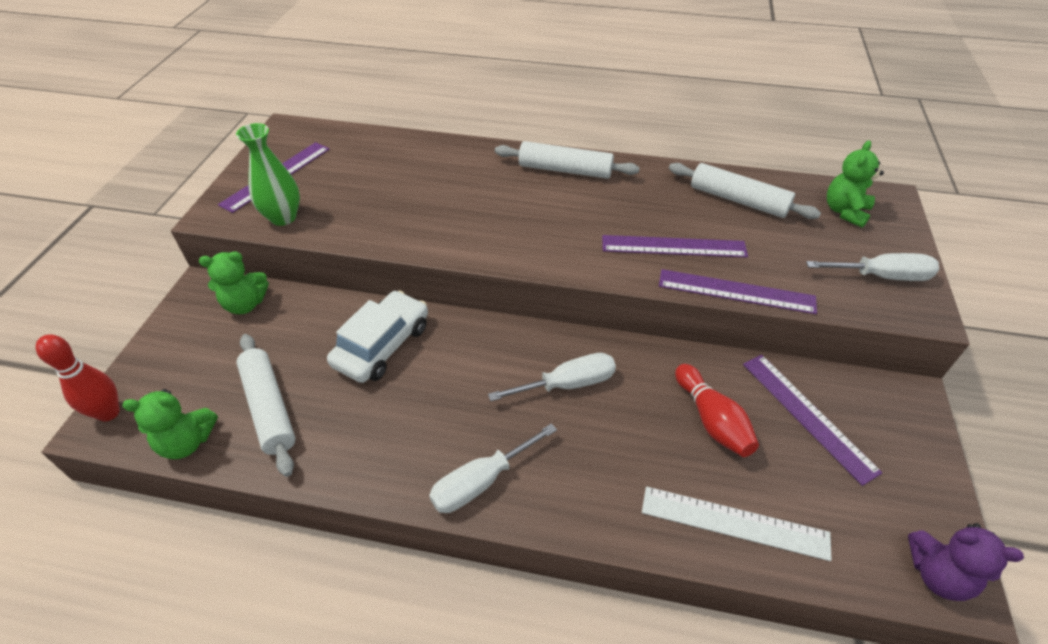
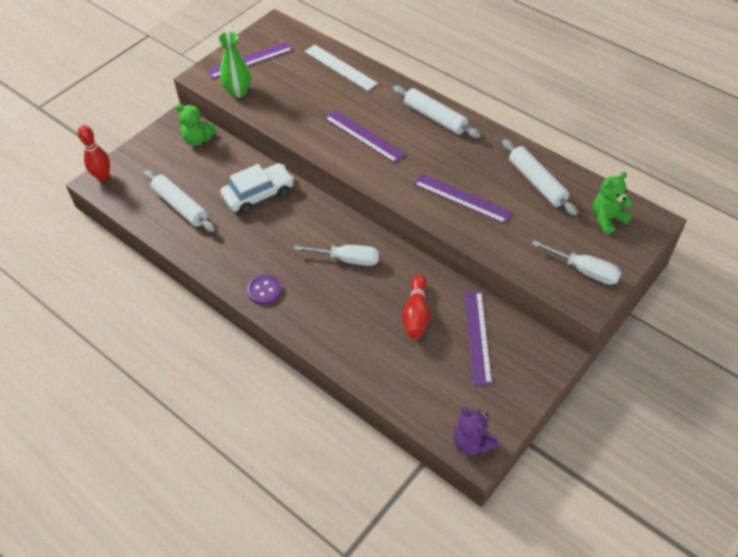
camera: 30 degrees right, 5 degrees up
(187, 442) = (132, 208): green teddy bear -> none
(269, 408) = (180, 206): white rolling pin -> white rolling pin turned 45 degrees counterclockwise
(481, 481) = (264, 290): white screwdriver -> purple button
(734, 522) = (382, 369): white ruler -> white ruler (340, 67)
(736, 292) = (476, 242): purple ruler -> purple ruler (363, 136)

